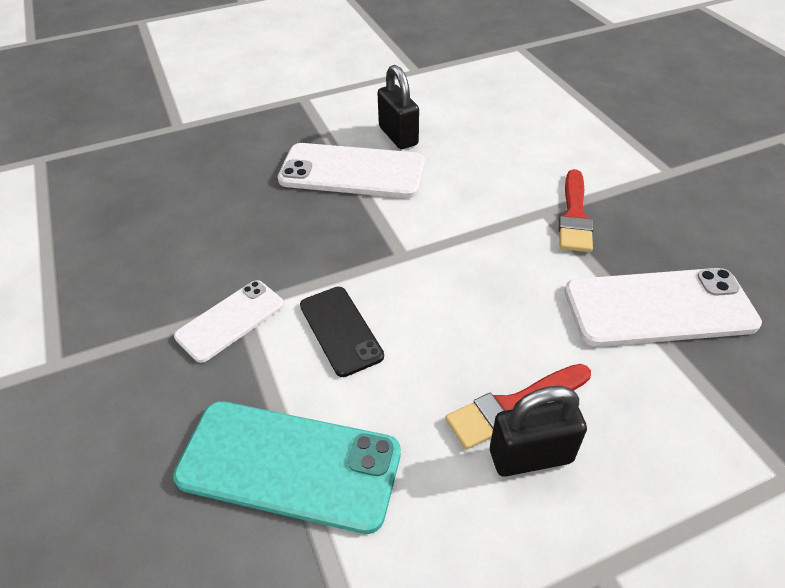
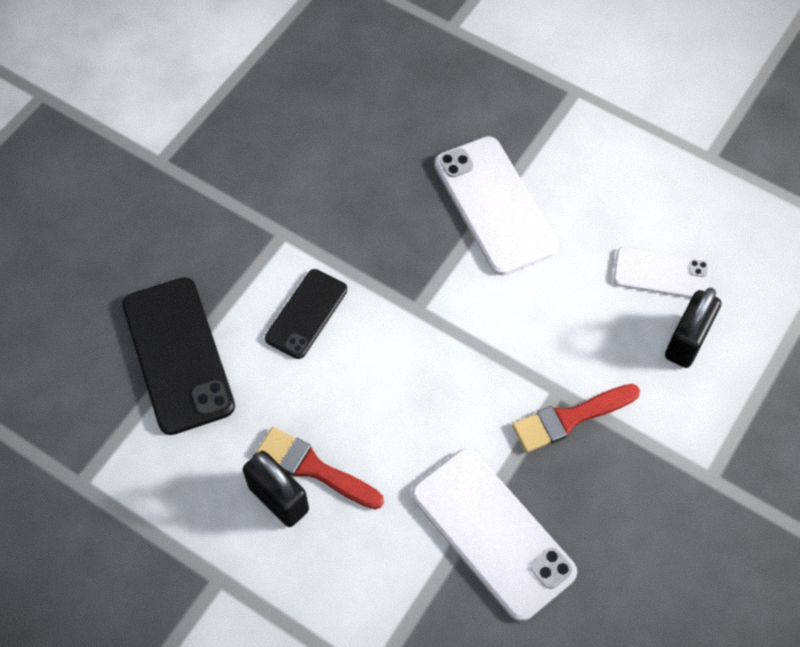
camera: 55 degrees right, 15 degrees up
(230, 320) = (266, 236): white phone -> white phone (661, 274)
(289, 465) = (178, 355): turquoise phone -> black phone
(398, 136) = (578, 209): black padlock -> black padlock (687, 341)

